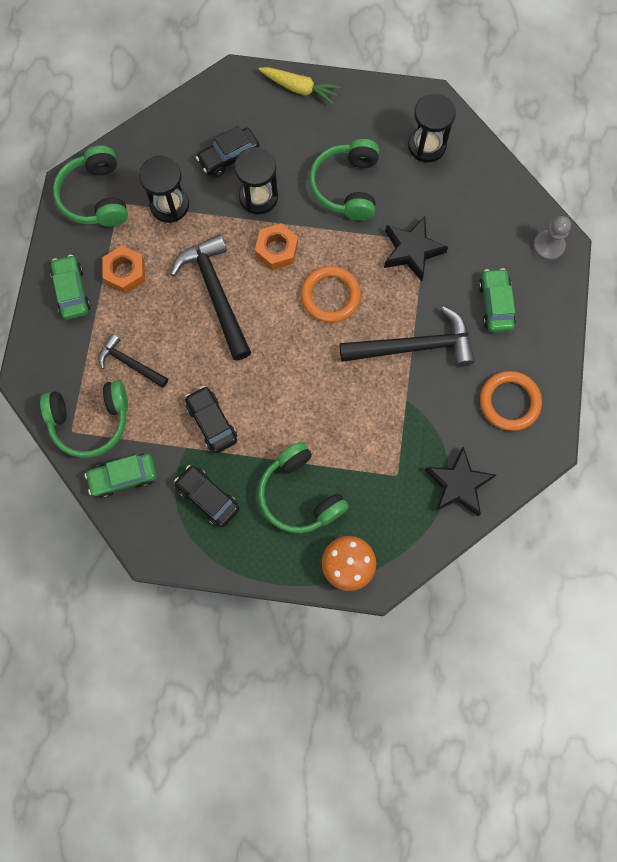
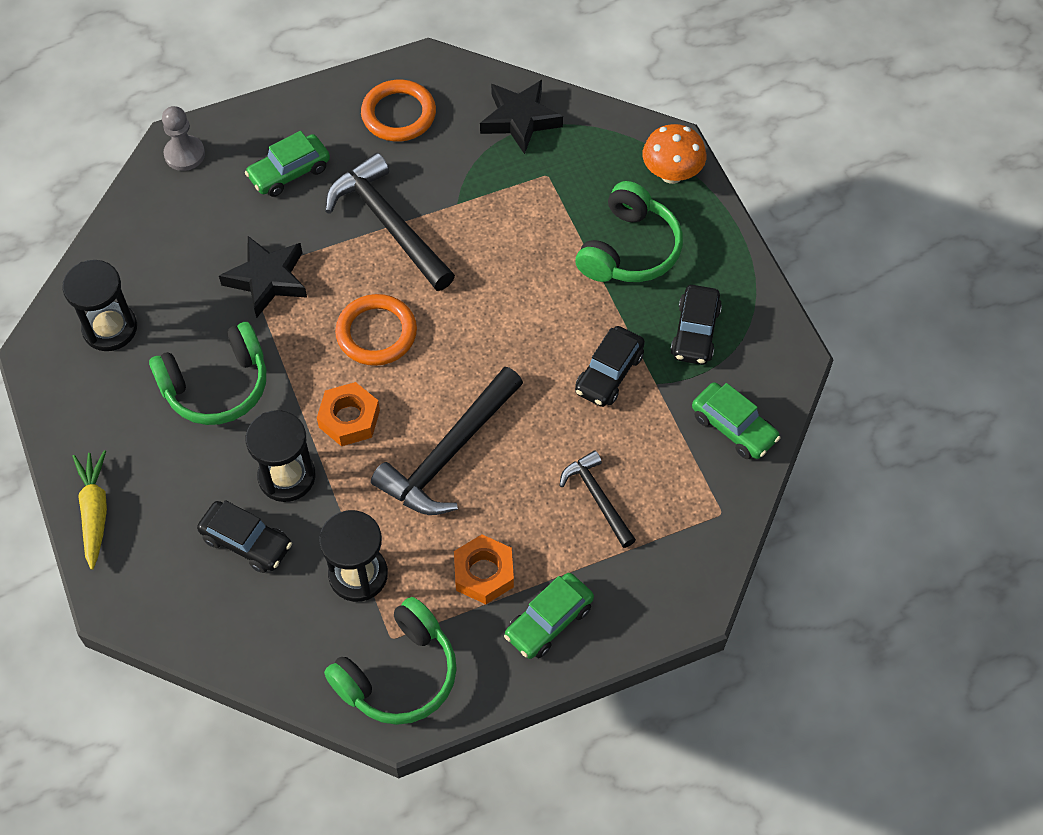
camera: 120 degrees left, 15 degrees down
(90, 421) = (695, 500): green headphones -> none
(130, 363) = (597, 498): black hammer -> black hammer turned 150 degrees clockwise

